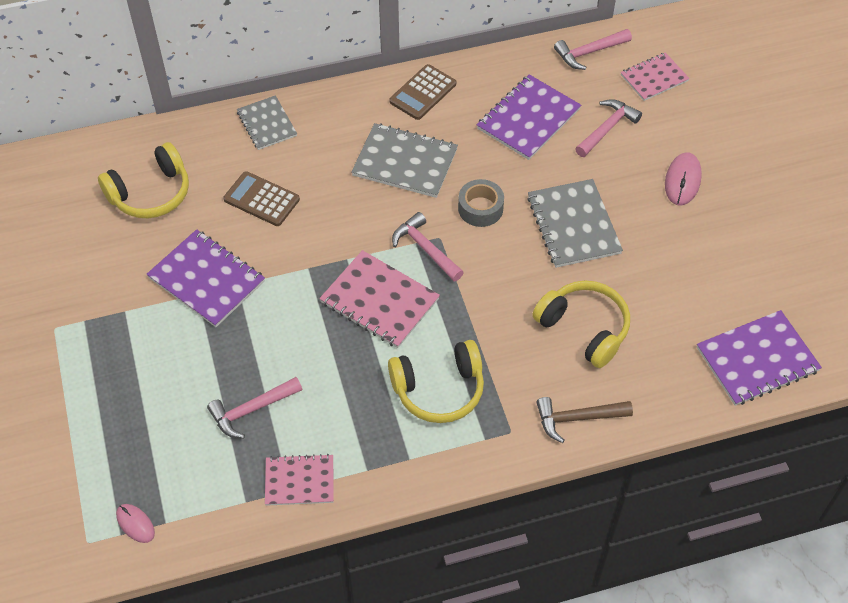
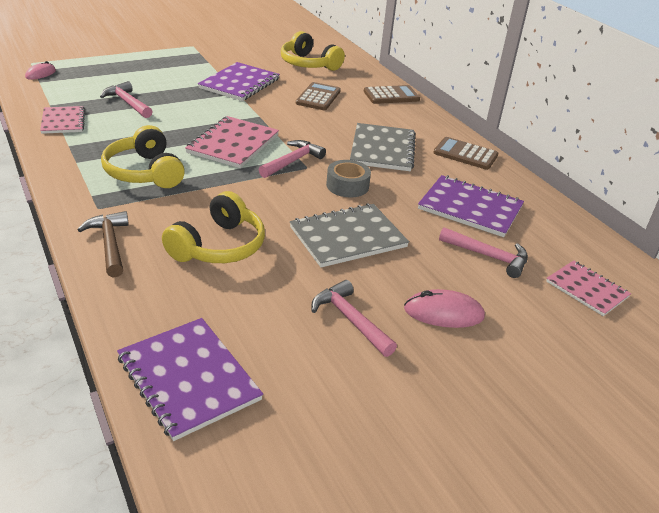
camera: 75 degrees right, 20 degrees down
(267, 124) = (391, 96): grey notebook -> brown calculator
(589, 52) = (588, 243): pink hammer -> pink hammer (350, 320)

